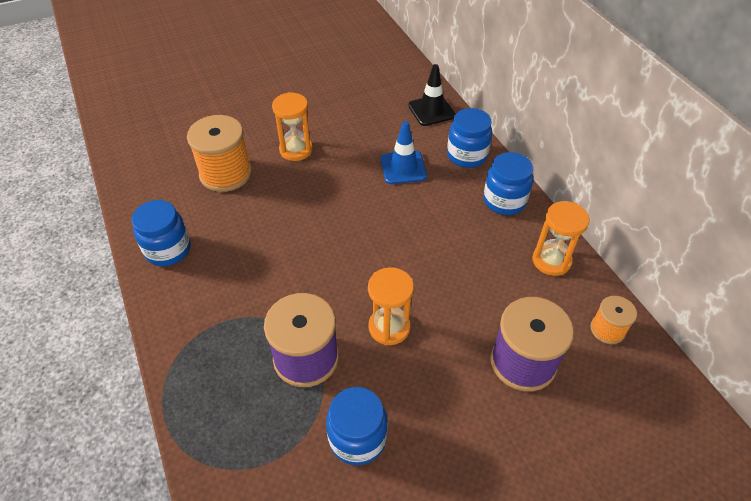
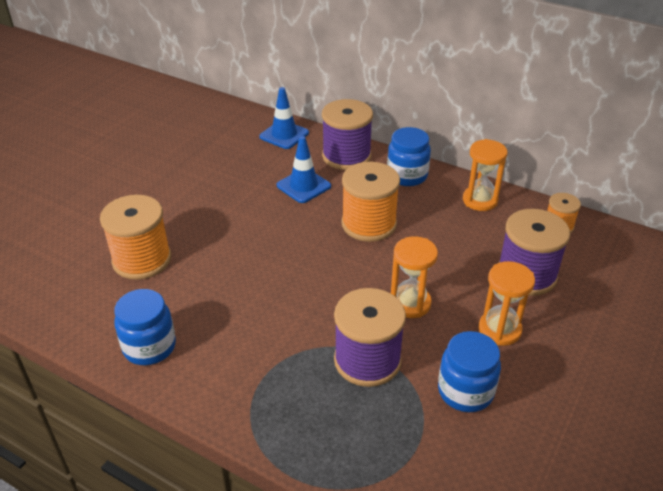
camera: 35 degrees left, 10 degrees down
(296, 150) = (192, 212): orange hourglass -> orange hourglass (499, 330)
(424, 232) = (369, 224): none -> orange spool
(431, 110) = (284, 135): black traffic cone -> blue traffic cone
(467, 155) = (346, 156): blue jar -> purple spool

